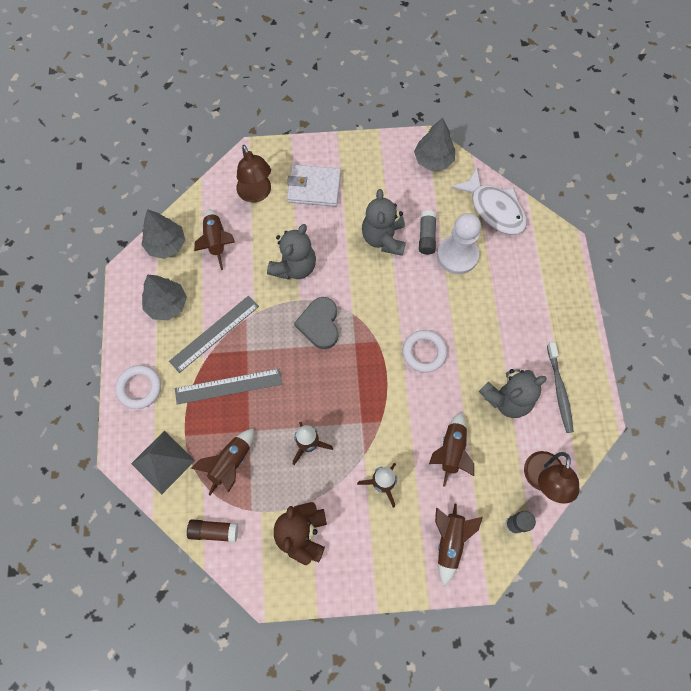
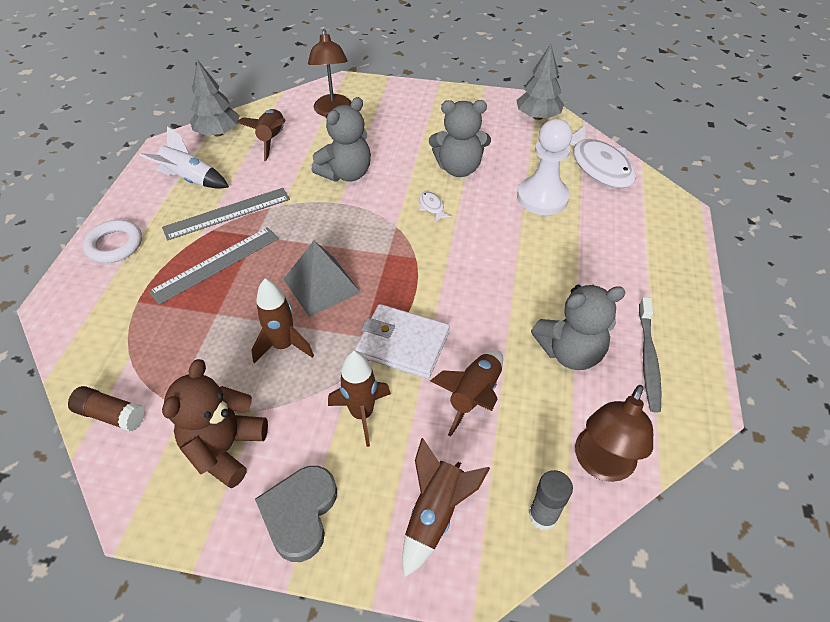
camera: 15 degrees right, 20 degrees down
(163, 462) = (95, 322): grey pyramid -> grey pyramid (321, 285)
(167, 304) = (190, 179): grey tree -> white rocket
(228, 386) = (216, 264): grey ruler -> grey ruler turned 45 degrees counterclockwise
(230, 463) = (175, 343): brown rocket -> none
(314, 188) = (397, 116): white wallet -> white wallet (402, 344)
(319, 324) = (352, 228): grey heart -> grey heart (299, 513)
(374, 287) = (432, 207): none -> white fish
(383, 238) = (458, 168): grey teddy bear -> grey teddy bear turned 105 degrees counterclockwise
(424, 352) = (471, 280): white ring -> none
(426, 236) = (510, 175): grey glue stick -> none

